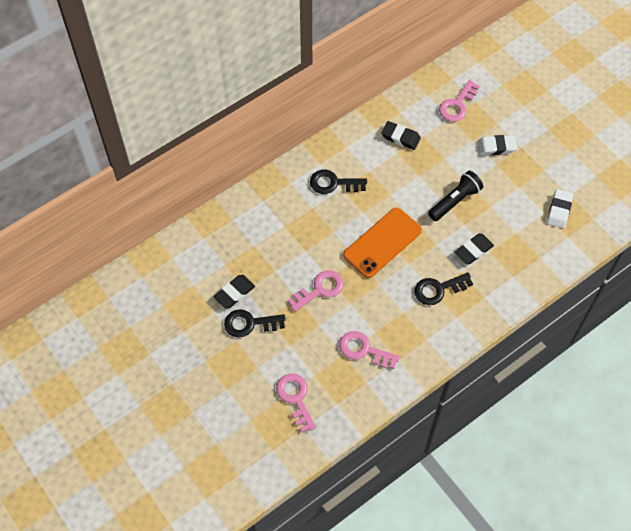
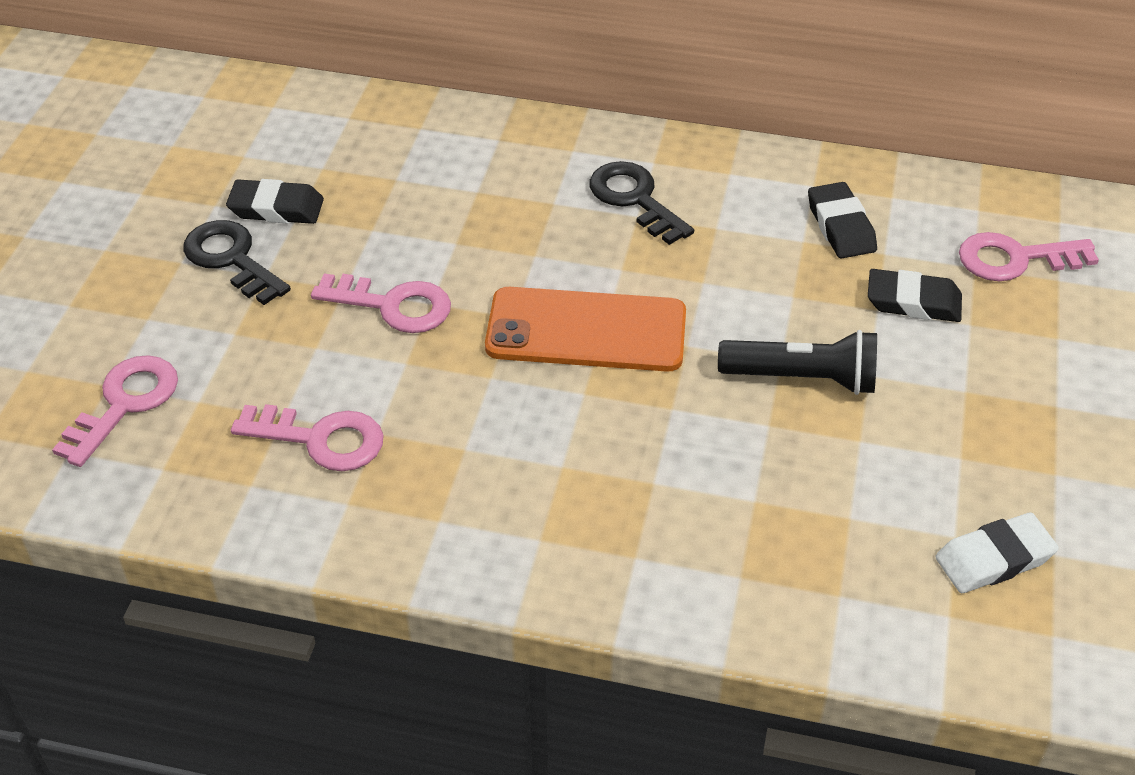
camera: 50 degrees right, 15 degrees down
(364, 350) = (321, 439): pink key -> pink key turned 120 degrees clockwise
(438, 289) = (573, 471): black key -> none
(473, 250) = (725, 473): black eraser -> black eraser (913, 302)
(496, 147) = (1004, 367): white eraser -> none

